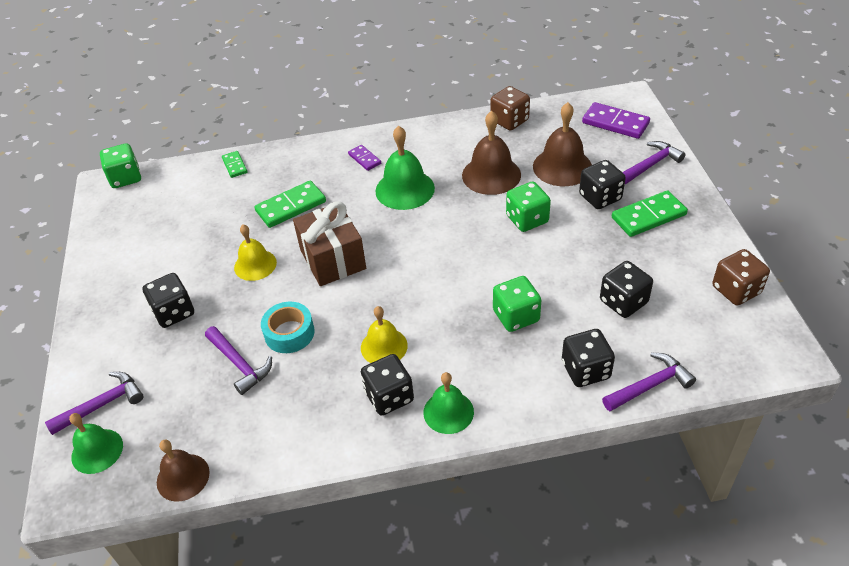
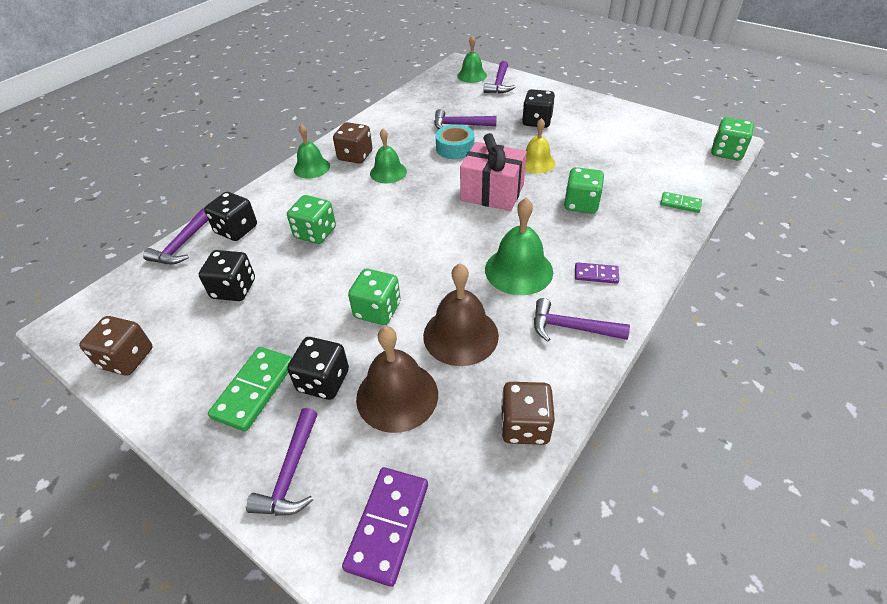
camera: 135 degrees right, 0 degrees up
(183, 477) = (419, 88): brown bell -> none
(291, 207) = (581, 204): green domino -> green dice
(333, 259) = (492, 193): brown gift -> pink gift
(384, 346) = (388, 172): yellow bell -> green bell
(389, 396) = (355, 156): black dice -> brown dice
(424, 143) = (571, 327): none -> purple hammer
(615, 123) = (388, 525): purple domino -> purple domino turned 60 degrees counterclockwise

